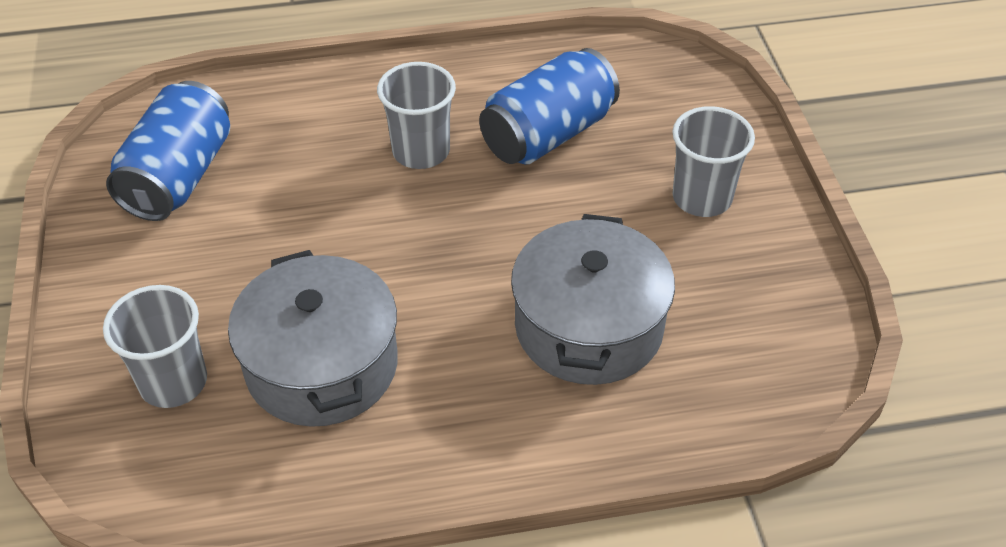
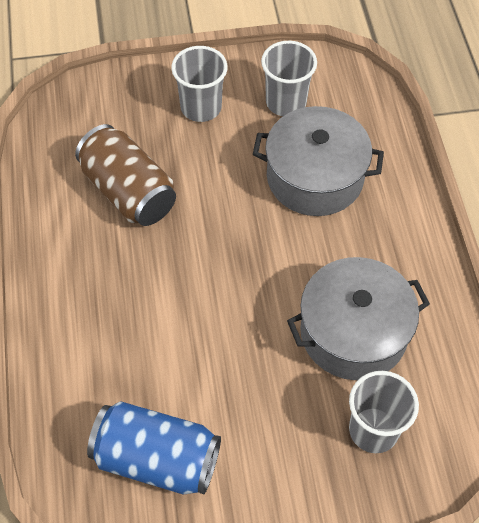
camera: 90 degrees left, 10 degrees up
(421, 151) = (140, 276): grey cup -> grey cup (286, 102)
(548, 134) = (128, 192): blue can -> brown can

